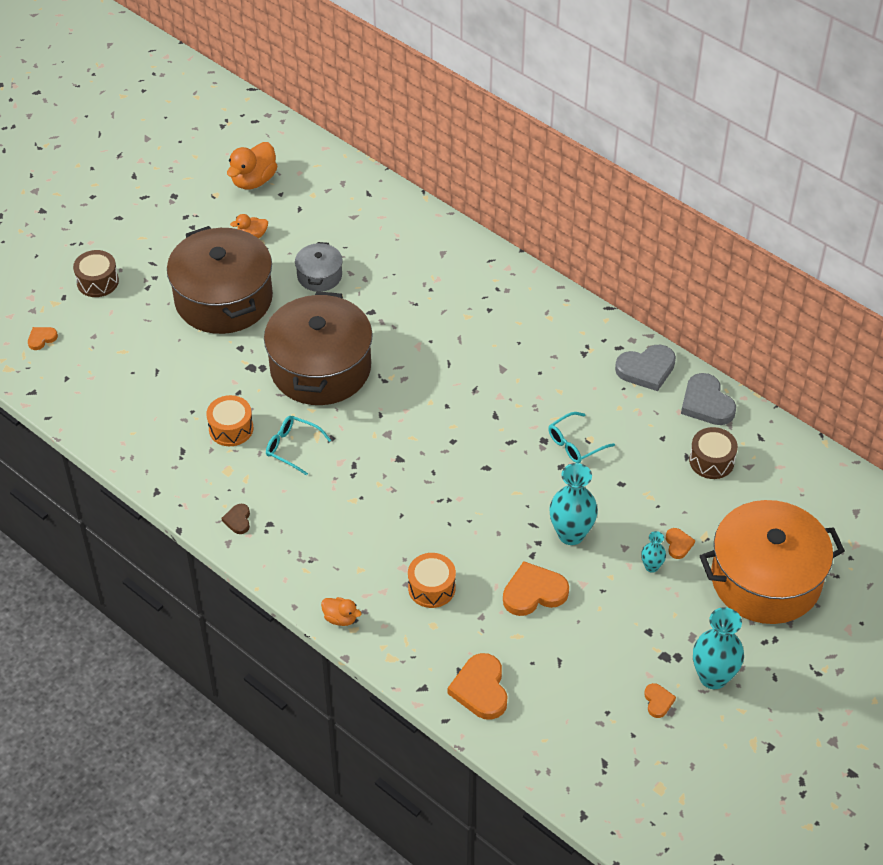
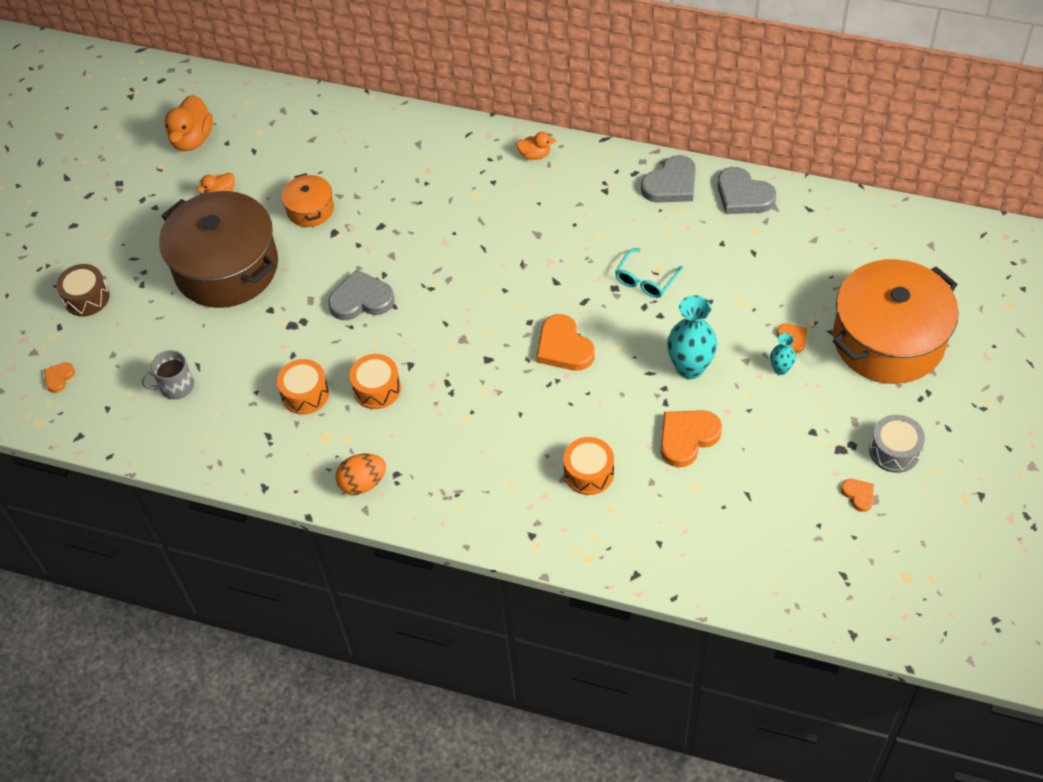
camera: 20 degrees left, 5 degrees up
(130, 381) = (176, 386): none -> grey mug
(238, 520) = (363, 483): brown heart -> orange egg
(292, 447) = (377, 389): turquoise glasses -> orange drum
(319, 276) = (310, 209): grey pot -> orange pot
(320, 368) = (361, 300): brown pot -> grey heart
(340, 618) = (518, 539): orange duck -> orange duck (535, 155)
(480, 689) = (690, 553): orange heart -> orange heart (563, 347)
(711, 461) = (778, 248): brown drum -> none
(713, 677) = (894, 451): turquoise vase -> grey drum

